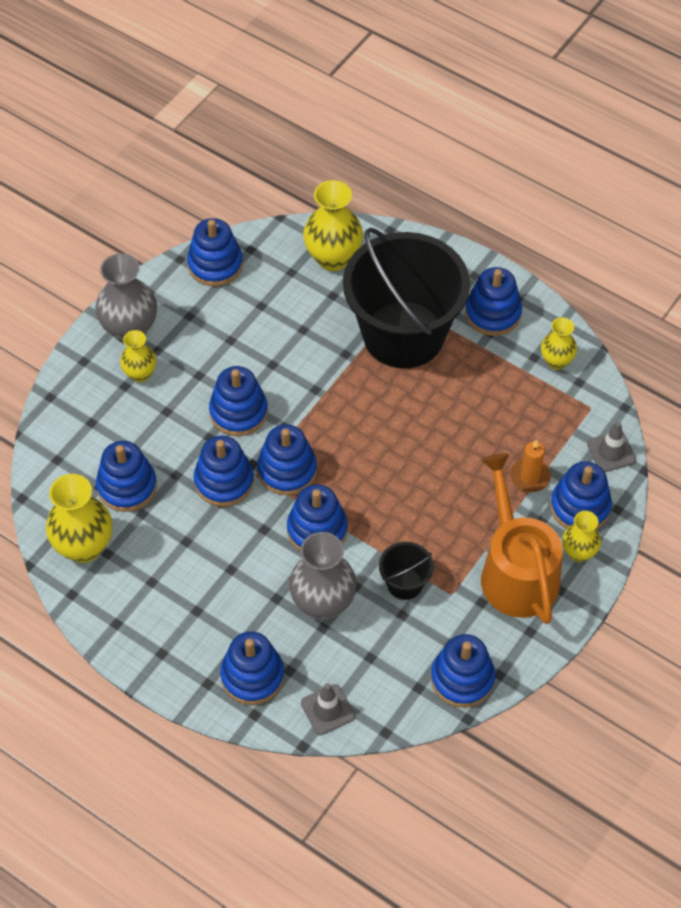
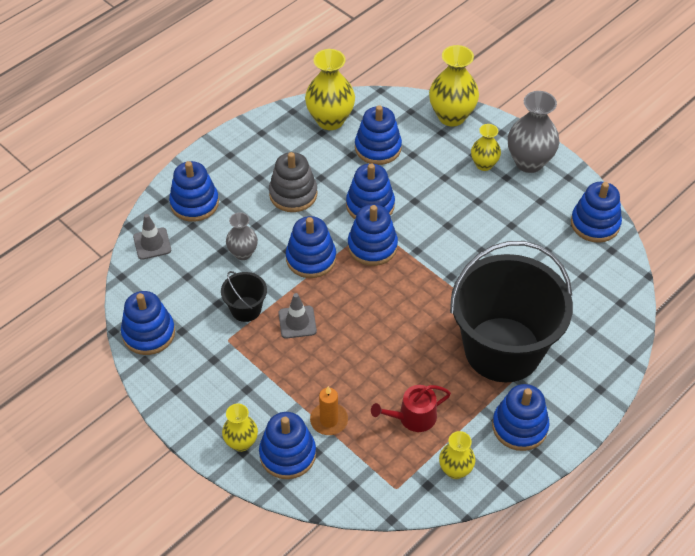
camera: 100 degrees right, 5 degrees down
(219, 566) = (293, 194): none -> grey stacking toy
(238, 412) = (436, 222): blue stacking toy -> none
(323, 603) = (243, 253): grey vase -> grey vase, size x0.59
(333, 258) = (597, 309): yellow vase -> yellow vase (451, 116)
(506, 403) = (412, 417): none -> red watering can
(516, 571) = (235, 390): orange watering can -> none
(611, 452) = (342, 494): grey traffic cone -> grey traffic cone (297, 322)

